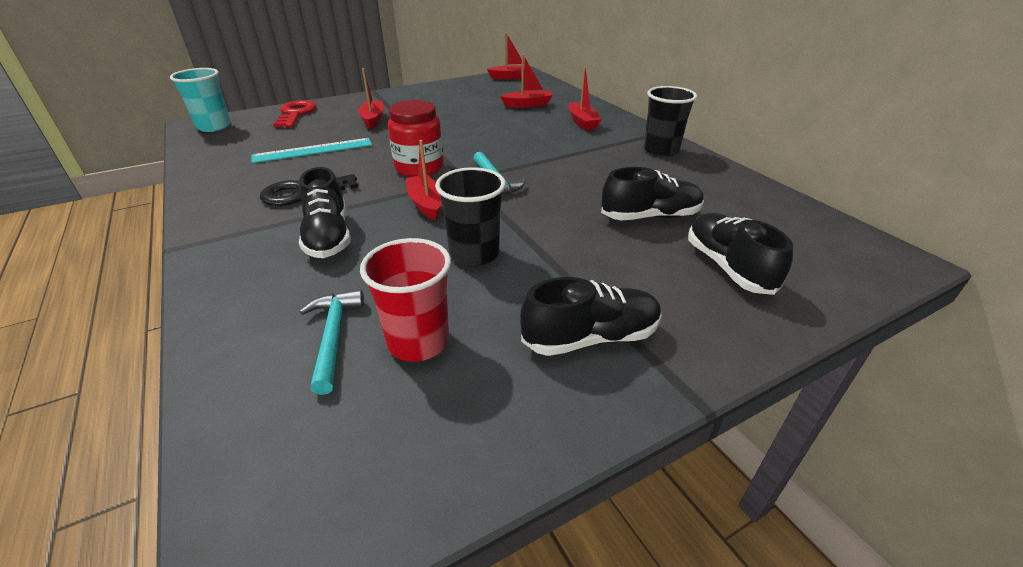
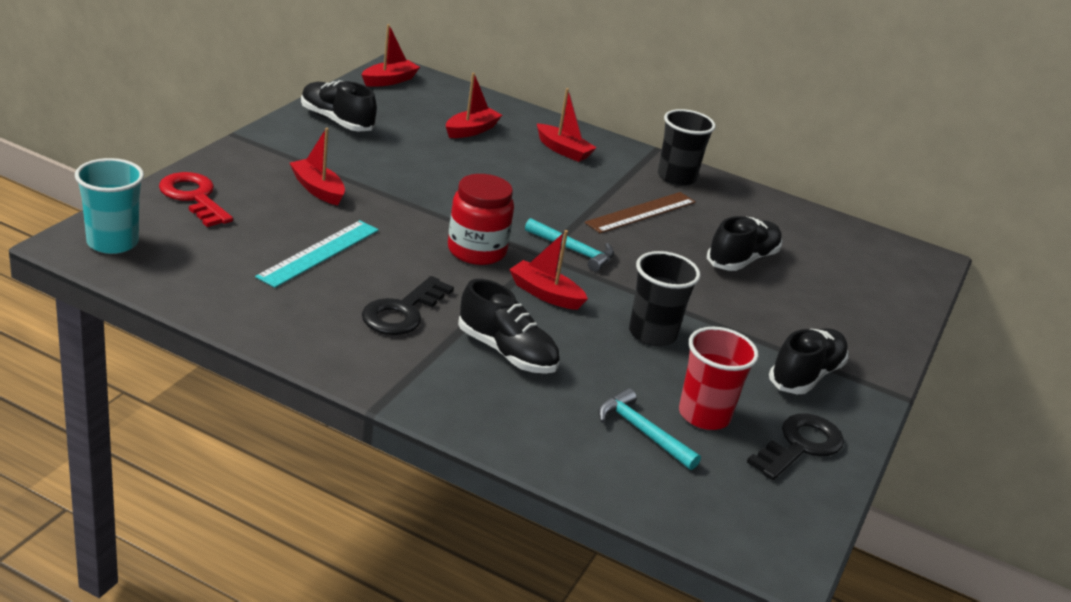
camera: 40 degrees left, 5 degrees down
(482, 416) = (800, 445): none -> black key
(594, 167) = (641, 212): none -> brown ruler
(728, 267) = (835, 293): black shoe -> black shoe (336, 121)

